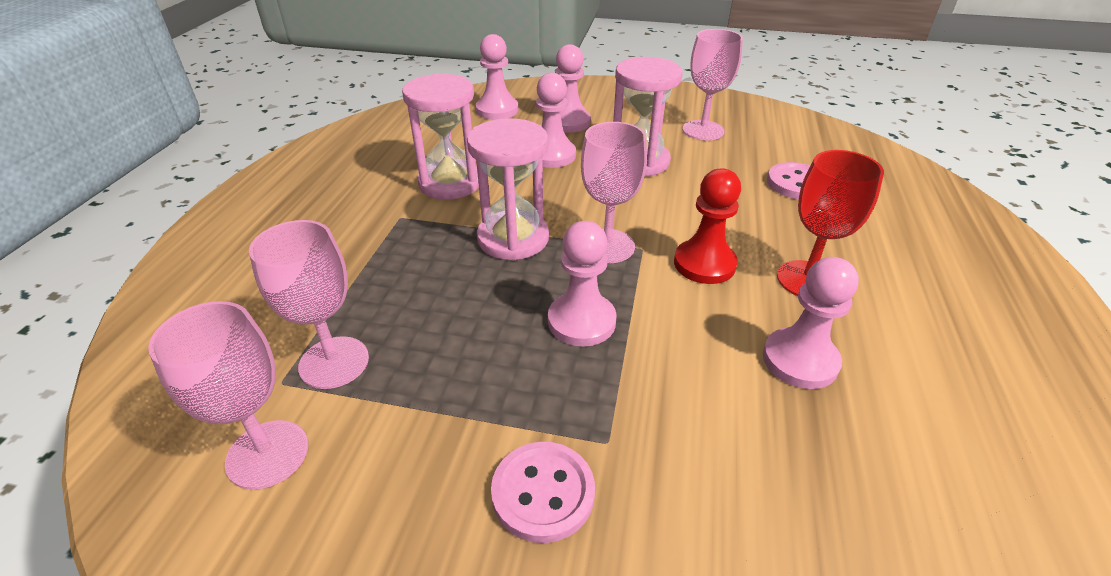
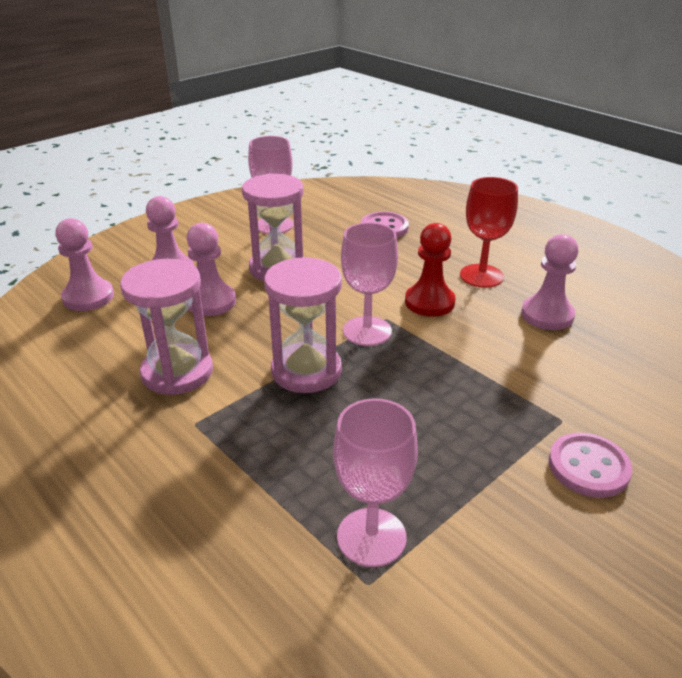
camera: 55 degrees left, 5 degrees down
(267, 454) = (455, 616): pink goblet -> none
(581, 321) = (440, 380): pink pawn -> none

